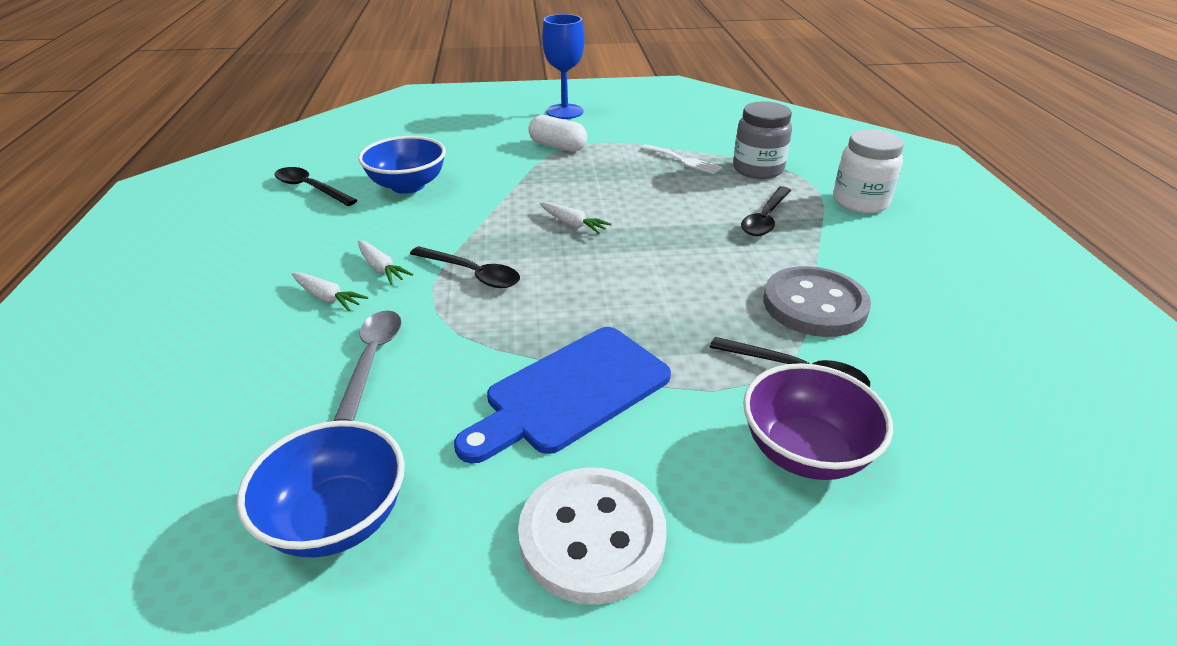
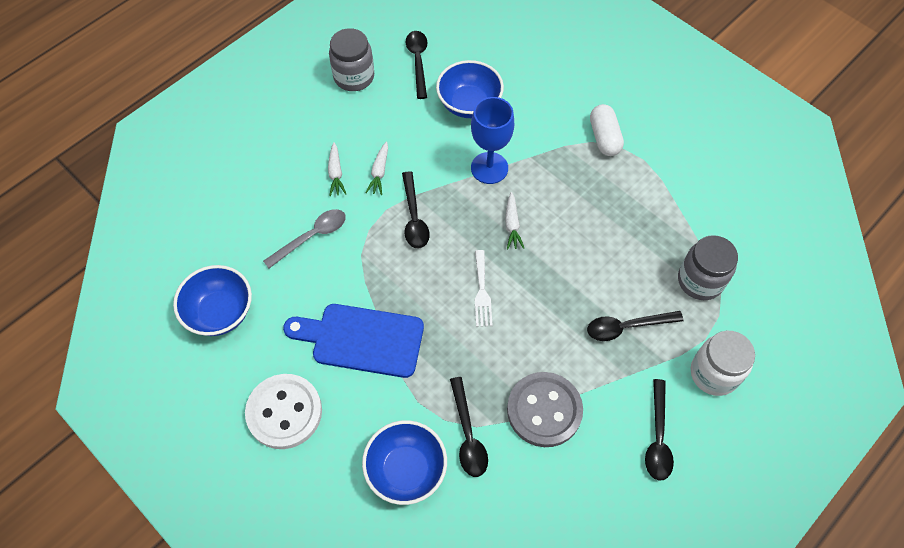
camera: 50 degrees right, 25 degrees up
(246, 229) = (354, 77): none -> grey jar
(564, 111) = (665, 97): blue goblet -> blue goblet (489, 168)
(683, 160) = (664, 226): white fork -> white fork (482, 292)
(805, 452) = (406, 470): purple bowl -> blue bowl
(906, 256) = (657, 437): none -> black spoon

